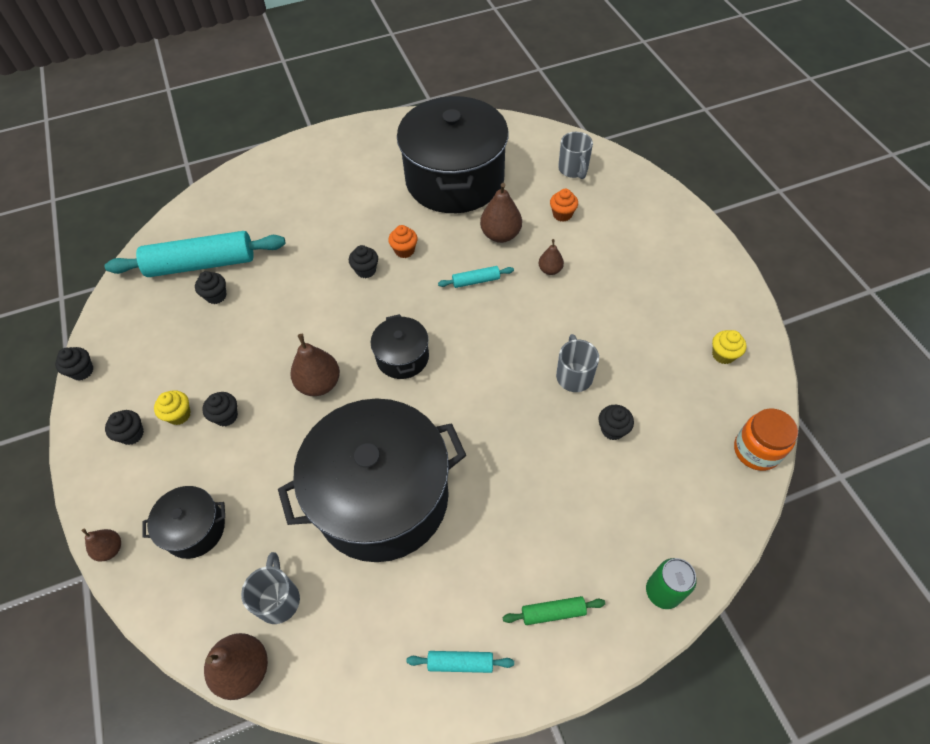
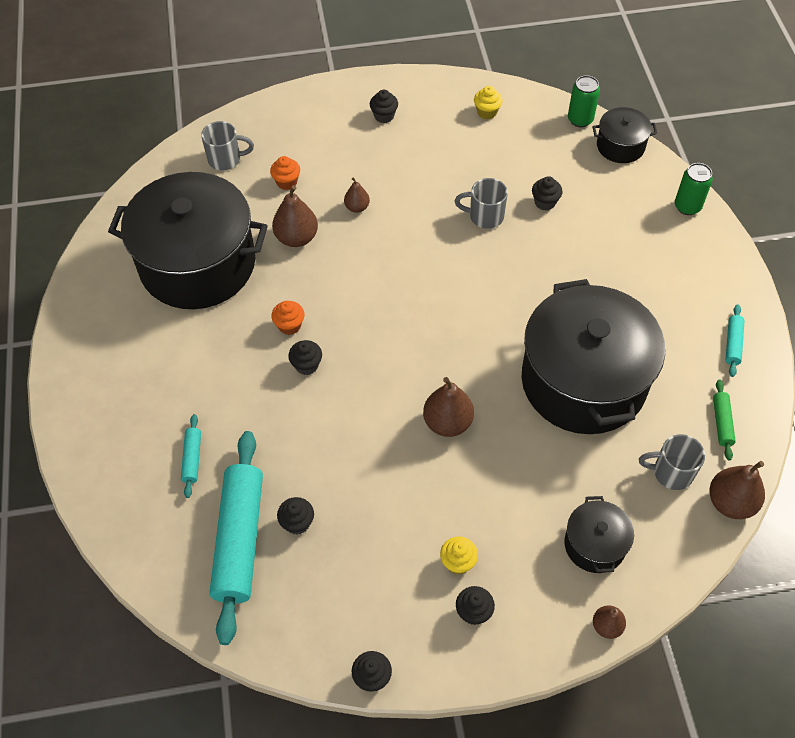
camera: 80 degrees left, 0 degrees up
(226, 416) = (469, 514): black cupcake -> black cupcake (384, 116)
(402, 357) = (432, 345): black pot -> black pot (620, 146)
(476, 281) = (352, 269): turquoise rolling pin -> turquoise rolling pin (192, 458)
(553, 612) = (698, 277): green rolling pin -> green rolling pin (722, 422)
(756, 450) = (580, 119): orange jar -> green can

